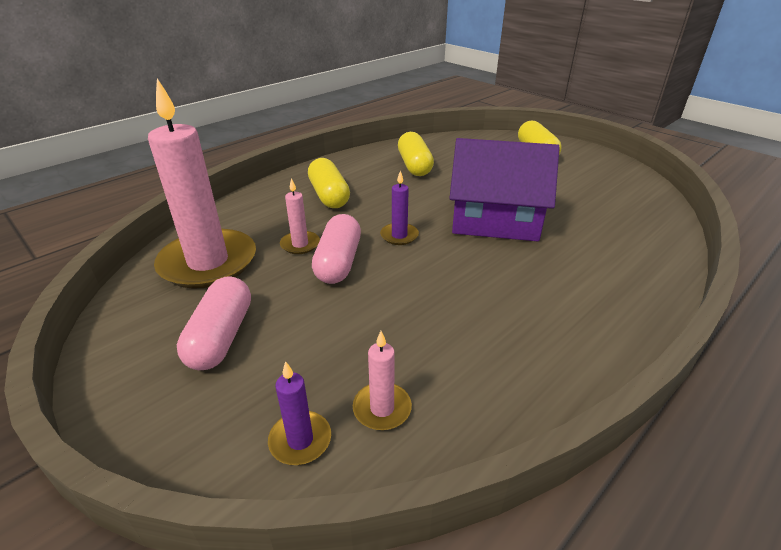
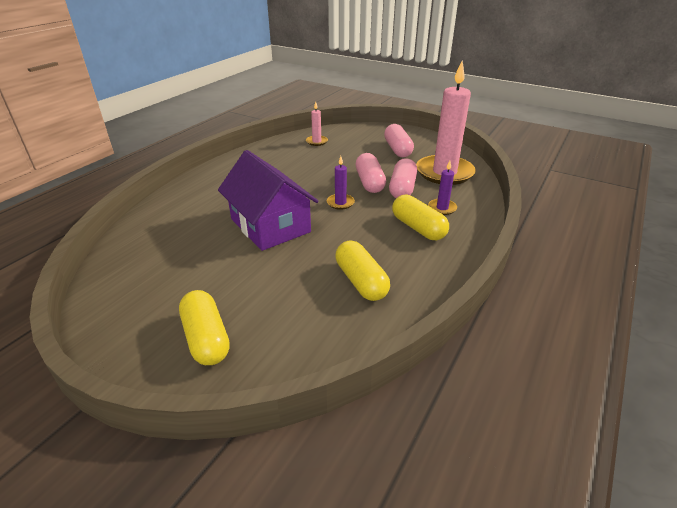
camera: 165 degrees right, 0 degrees up
(300, 244) = (402, 188): pink candle -> pink capsule
(300, 440) = (341, 133): purple candle -> purple candle (442, 208)
(495, 220) = (270, 225): purple house -> purple house turned 60 degrees clockwise

